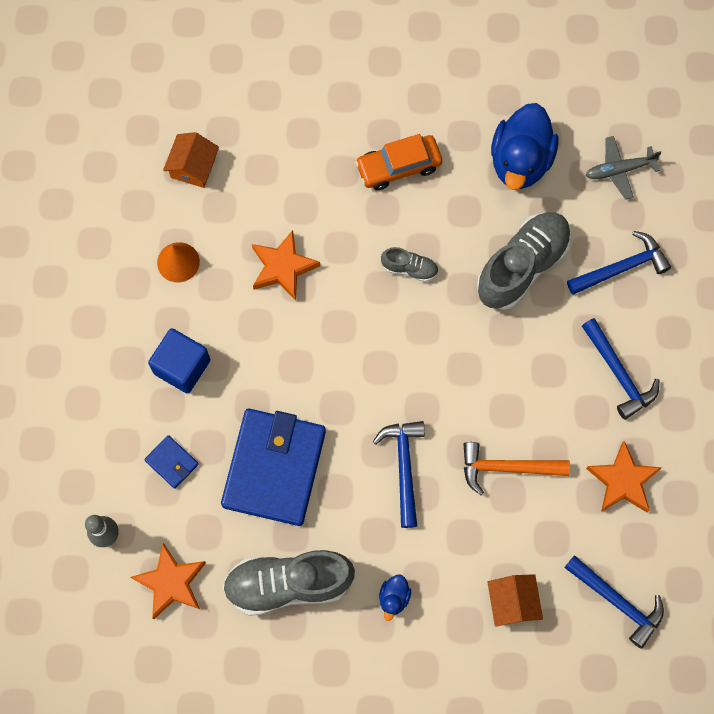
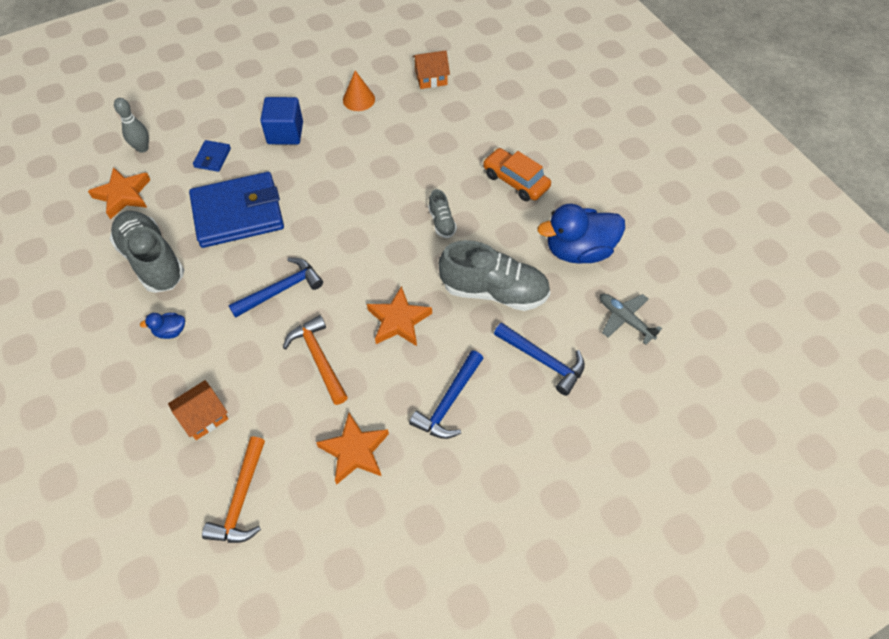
camera: 60 degrees right, 15 degrees down
(283, 267) = (392, 152): orange star -> orange star (398, 321)
(618, 602) = (241, 500): blue hammer -> orange hammer

